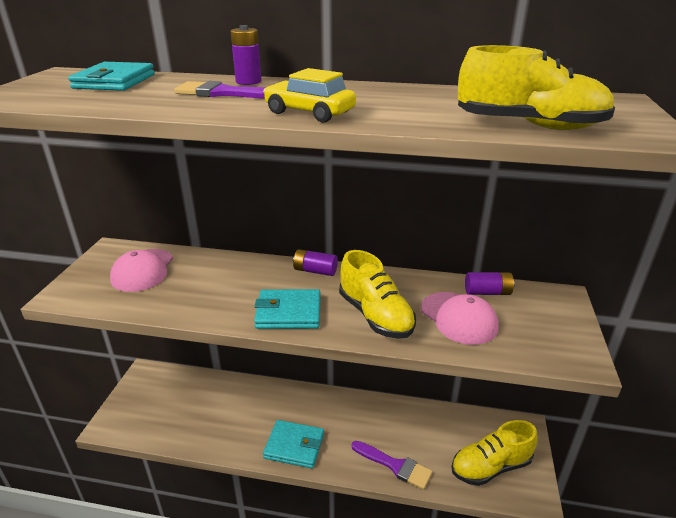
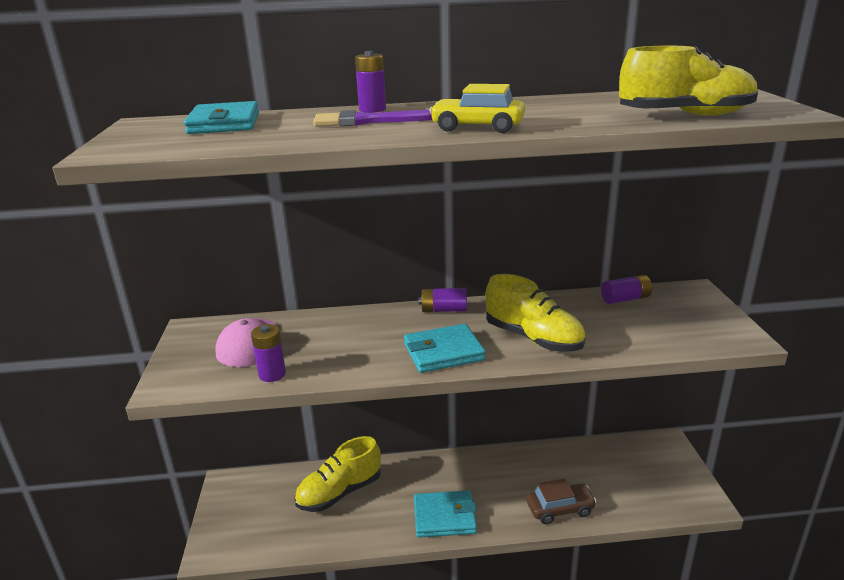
camera: 15 degrees left, 5 degrees down
(141, 303) = (272, 374): none -> purple battery
(395, 466) = (560, 509): purple brush -> brown car
(458, 318) = (613, 325): pink cap -> none
(490, 466) = (653, 486): yellow shoe -> yellow shoe (340, 492)

